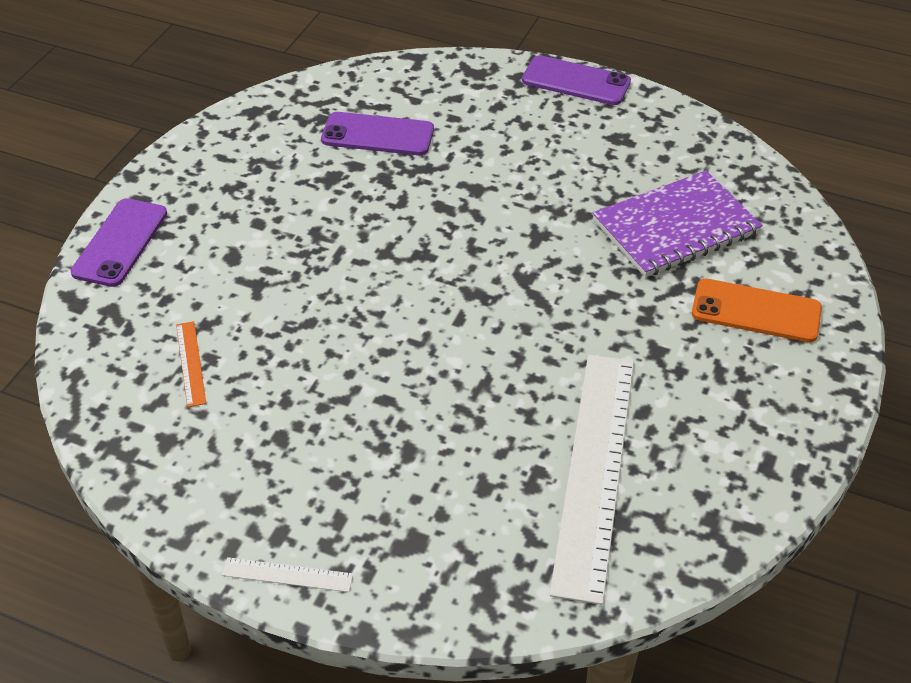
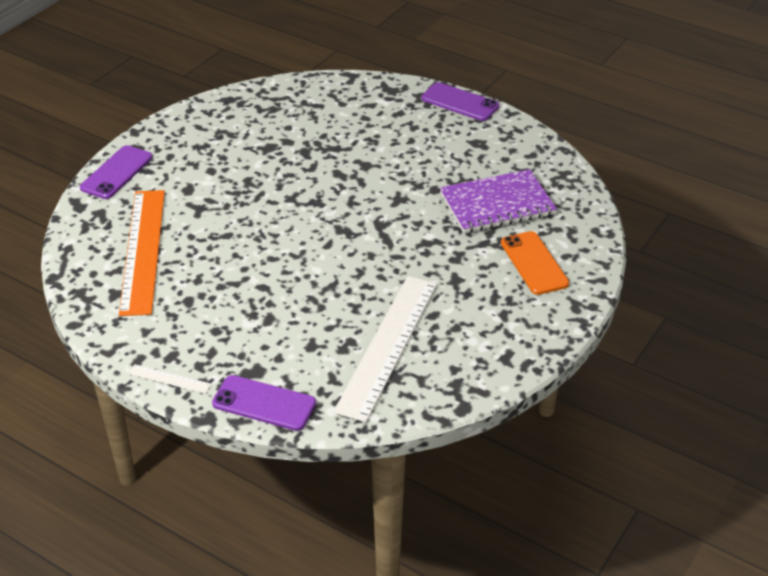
camera: 10 degrees right, 5 degrees down
(190, 363) = (142, 250): orange ruler -> orange ruler, size x2.49
(378, 135) = (309, 123): purple phone -> purple phone (264, 403)
(756, 311) = (534, 263): orange phone -> orange phone turned 45 degrees clockwise

